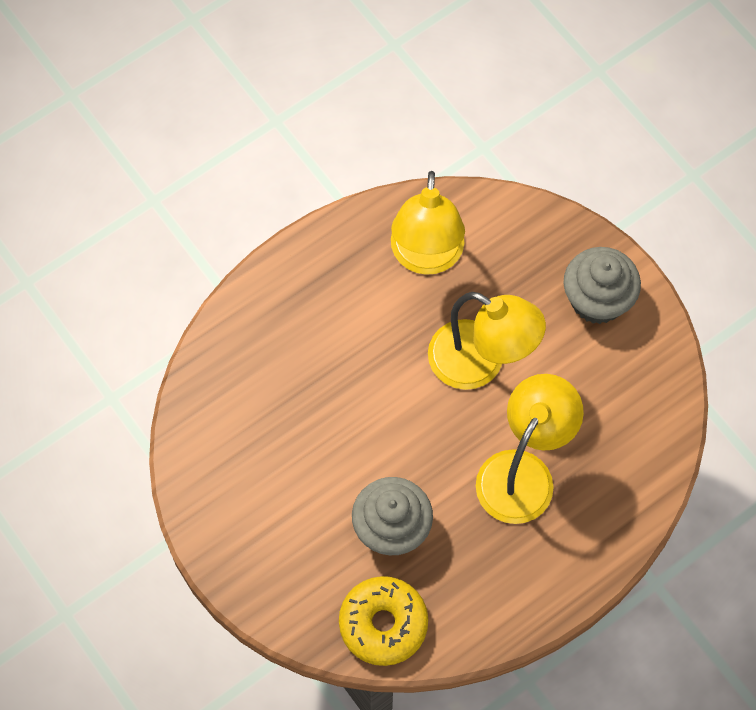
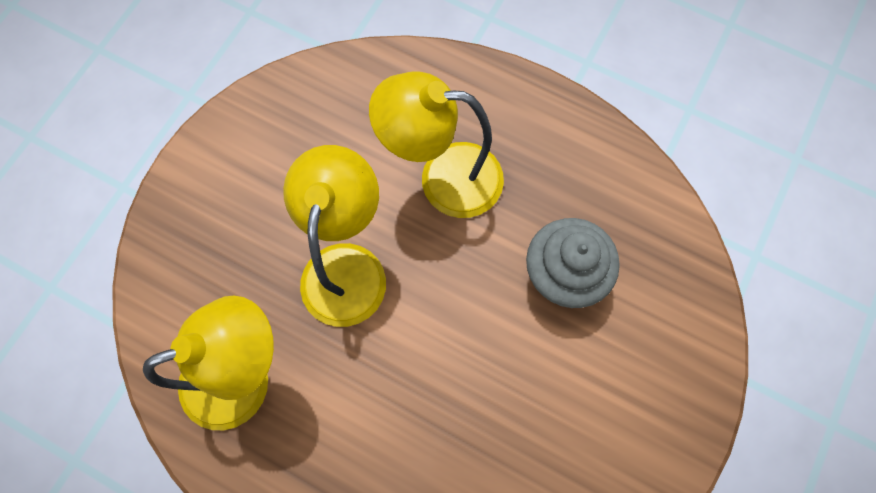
camera: 115 degrees left, 5 degrees up
(383, 624) = (659, 240): yellow donut -> none
(597, 300) = (227, 182): grey cupcake -> none

